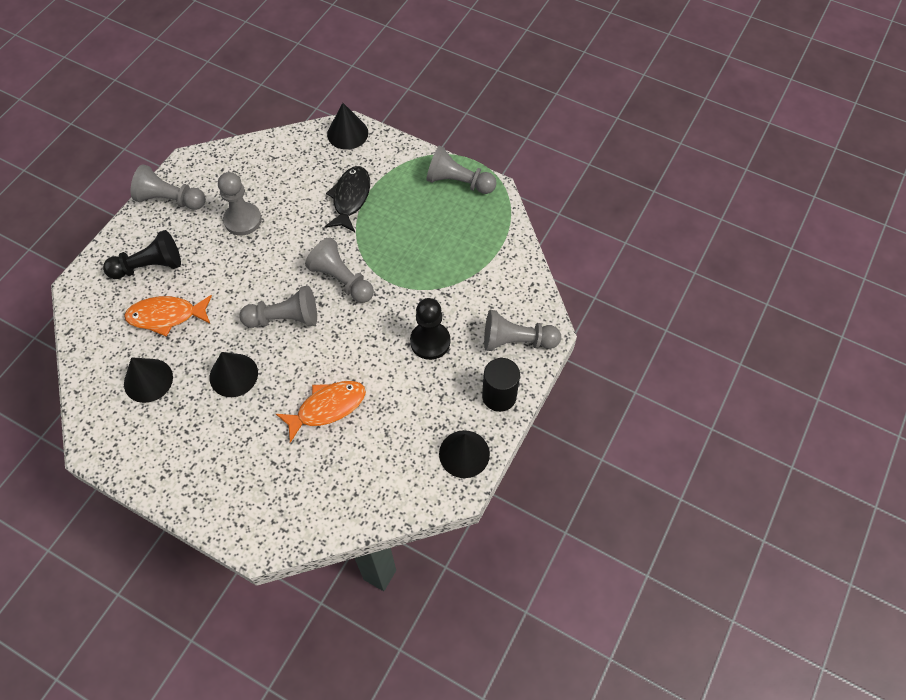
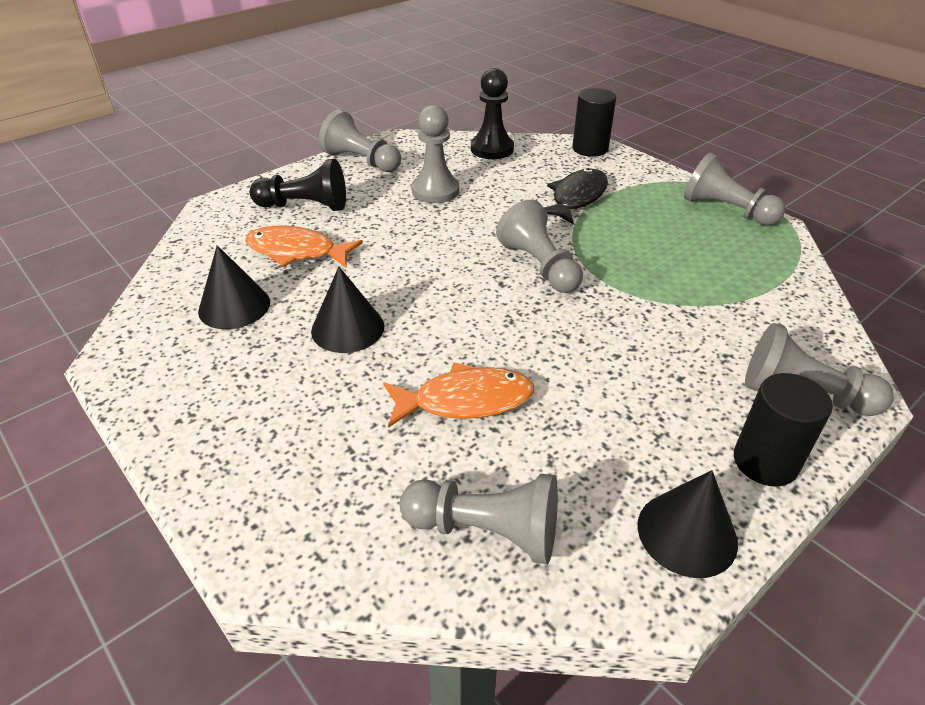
camera: 20 degrees right, 20 degrees down
(284, 318) = (446, 287): grey pawn -> grey pawn (486, 530)
(347, 133) = (590, 149): black cone -> black cylinder
(430, 341) = (653, 360): black pawn -> black pawn (492, 149)

